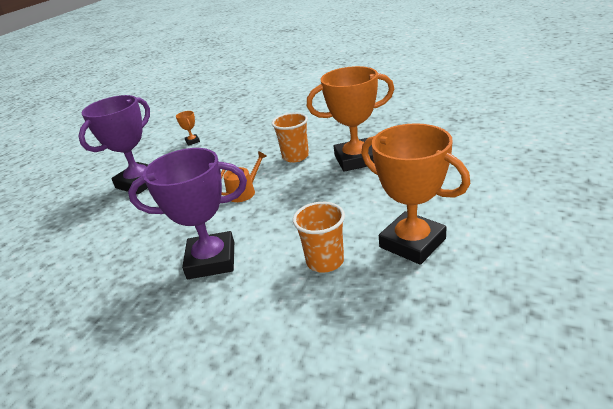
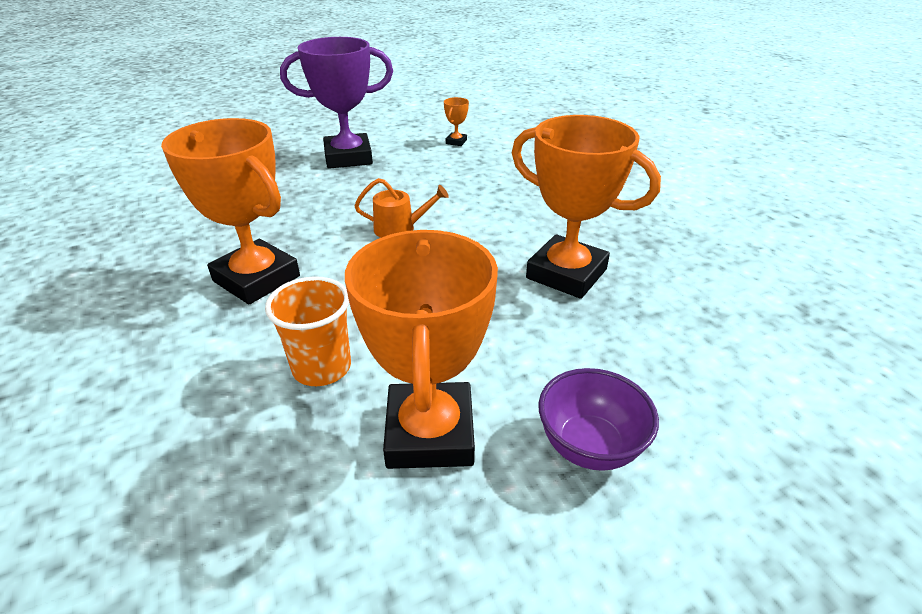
camera: 40 degrees right, 5 degrees up
(211, 260) = (256, 279): purple trophy -> orange trophy
(295, 156) = (512, 223): orange cup -> none
(467, 203) = (589, 446): none -> purple bowl

